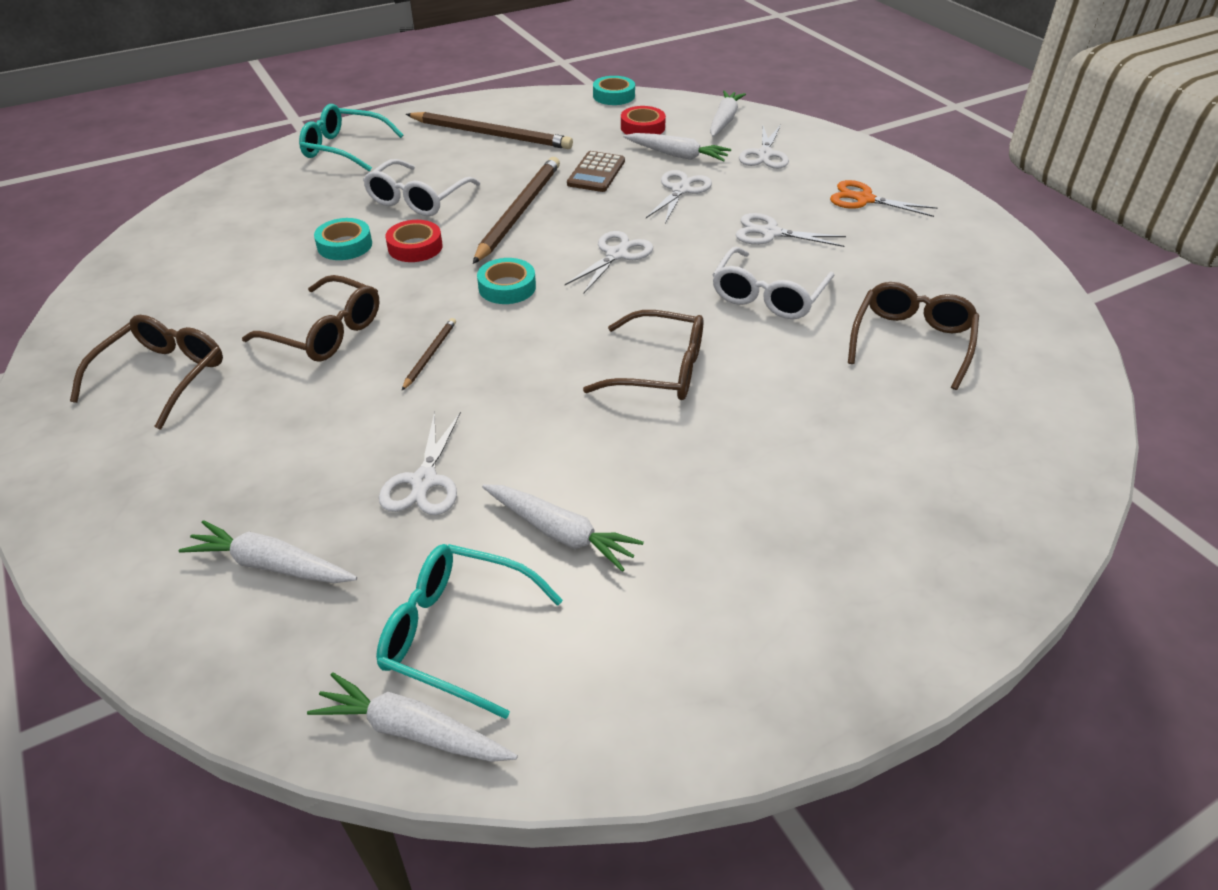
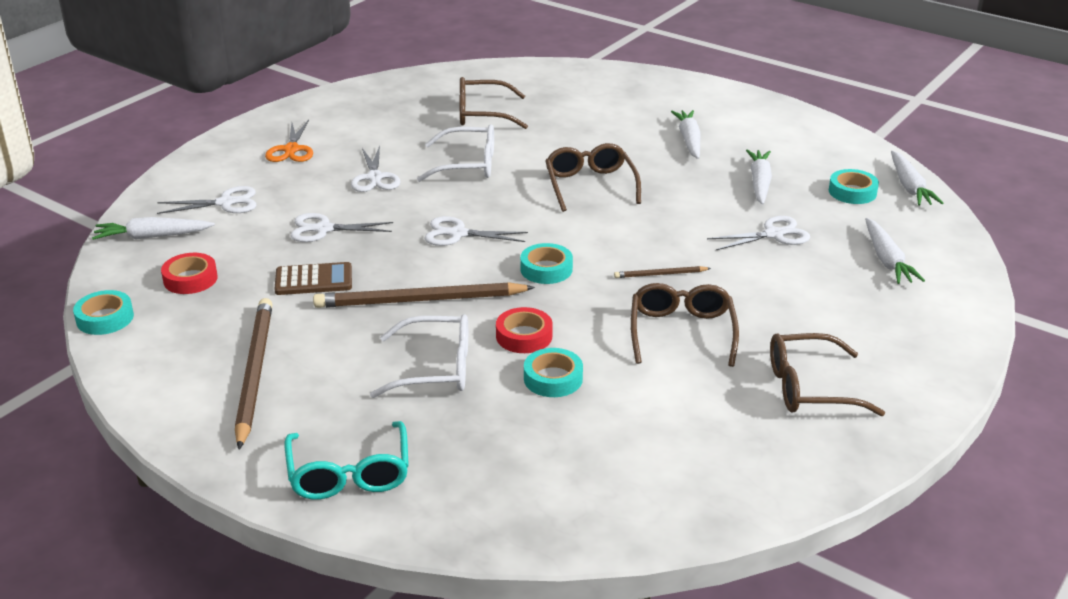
camera: 115 degrees left, 10 degrees down
(457, 634) = (852, 192): turquoise glasses -> turquoise tape
(677, 155) = (250, 245): white carrot -> white carrot (689, 140)

